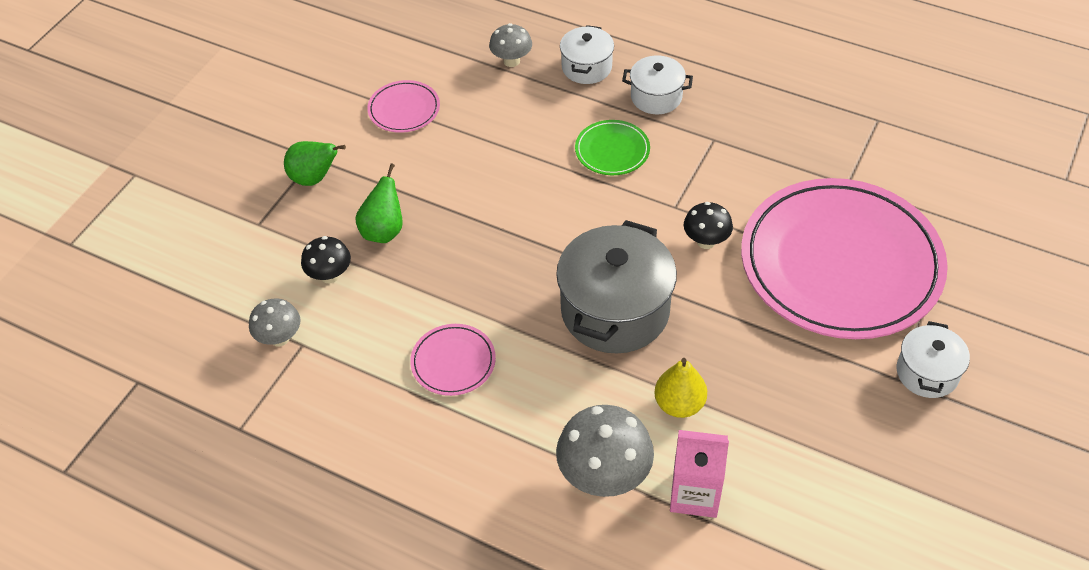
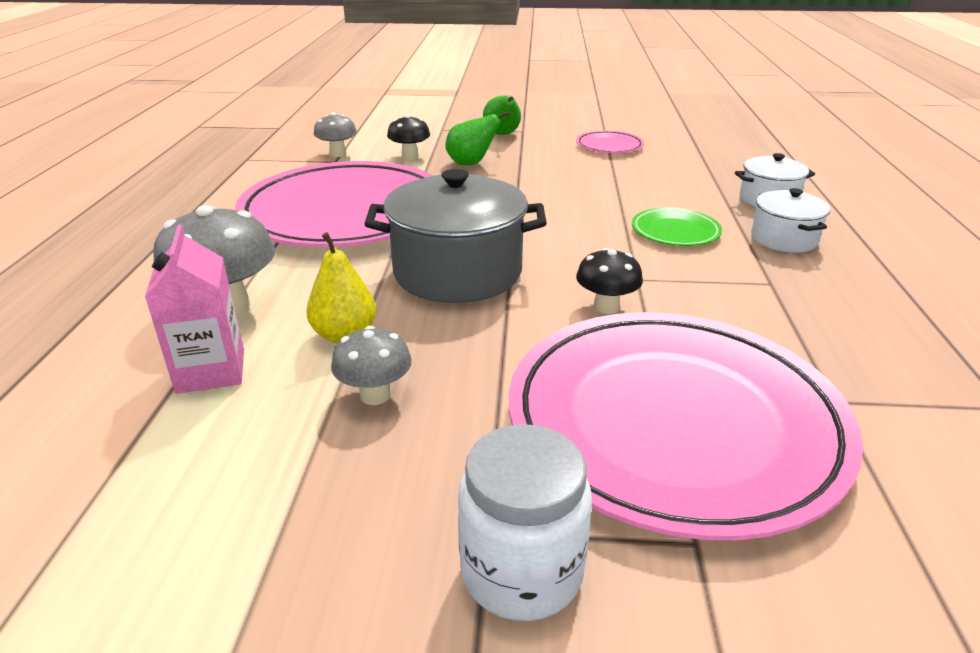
camera: 65 degrees right, 20 degrees down
(453, 362) = (345, 213): pink plate -> pink plate, size x2.48
(511, 61) = (723, 170): grey mushroom -> grey mushroom (375, 395)
(927, 373) = (521, 572): white pot -> white jar

